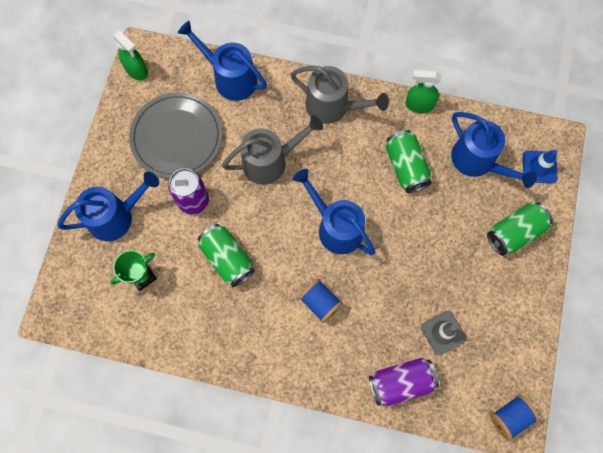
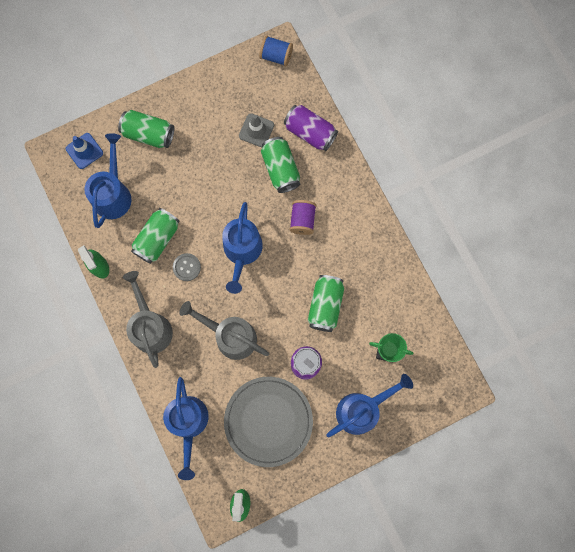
camera: 130 degrees left, 5 degrees up
(116, 216) = (362, 409): blue watering can -> blue watering can turned 120 degrees clockwise
(320, 303) = (302, 220): blue spool -> purple spool
(360, 171) = (186, 267): none -> grey button
(386, 323) = (280, 169): none -> green can

